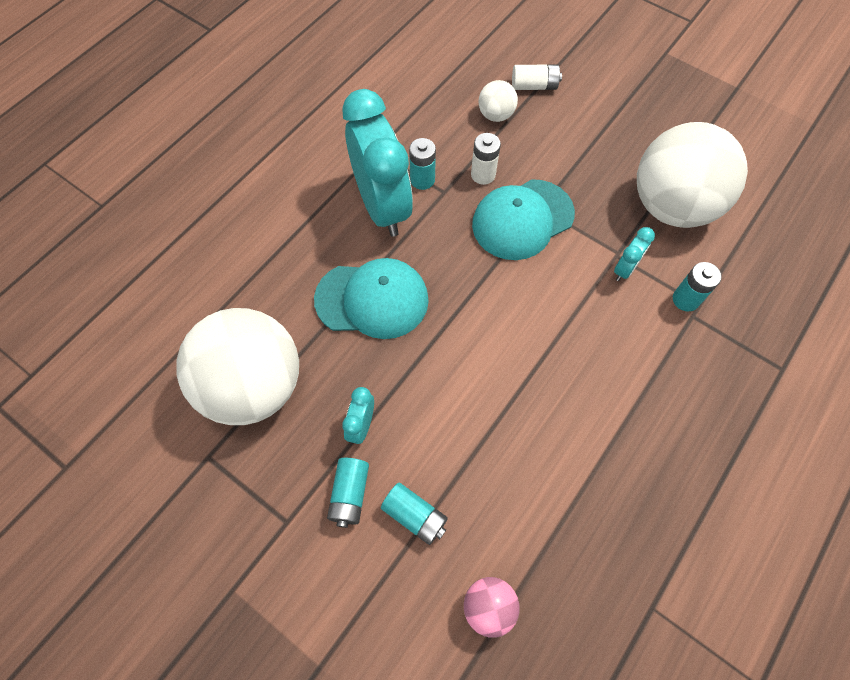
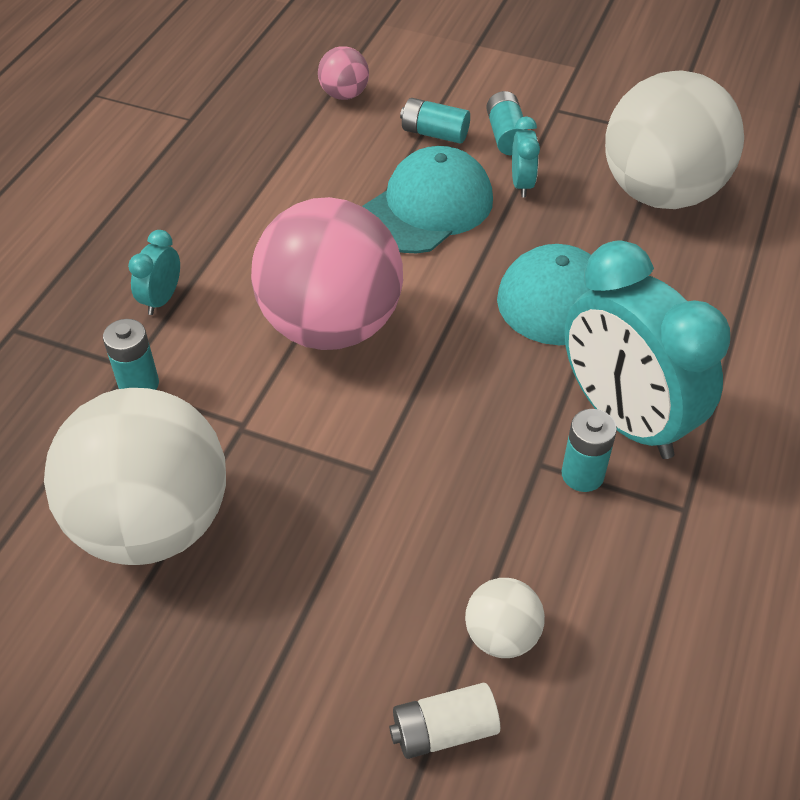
camera: 165 degrees right, 15 degrees down
(483, 175) = (485, 506): white battery -> none
(522, 219) = (399, 446): turquoise cap -> turquoise cap (427, 207)
(549, 317) = (331, 325): none -> pink ball
(625, 269) = (229, 407): turquoise clock -> turquoise clock (162, 299)

